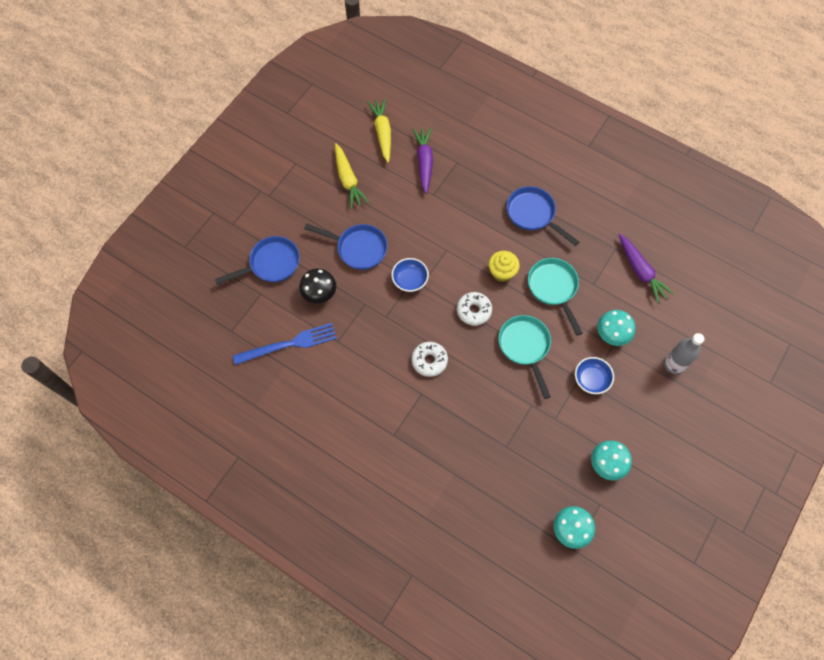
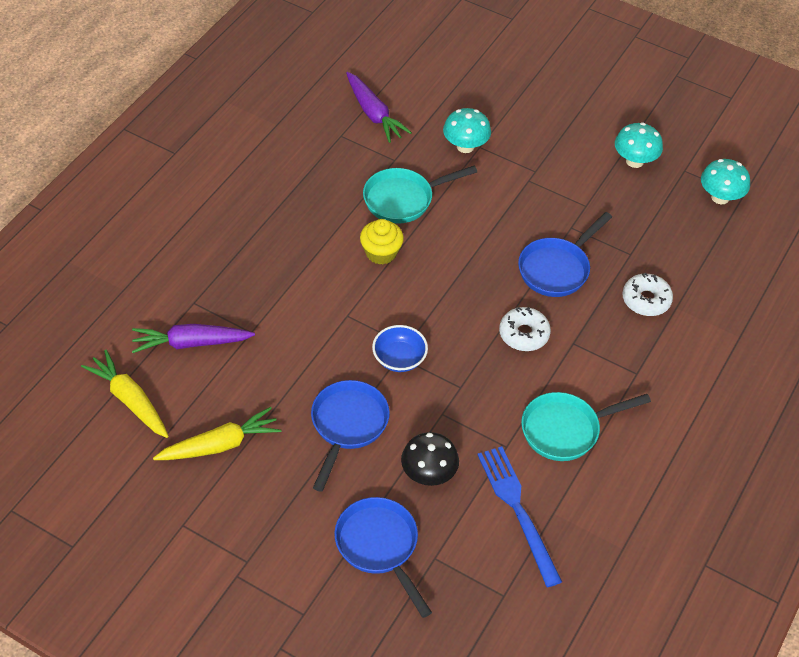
camera: 95 degrees left, 15 degrees down
(382, 133) = (130, 400): yellow carrot -> yellow carrot turned 60 degrees clockwise
(474, 311) = (443, 284): white donut -> white donut (646, 300)
(525, 347) = (491, 231): turquoise pan -> turquoise pan (566, 430)
(533, 214) = (288, 216): blue pan -> blue pan (557, 269)
(591, 379) = (529, 169): blue bowl -> none
(641, 271) = (374, 114): purple carrot -> purple carrot turned 90 degrees clockwise
(674, 364) = (499, 94): grey bottle -> none

